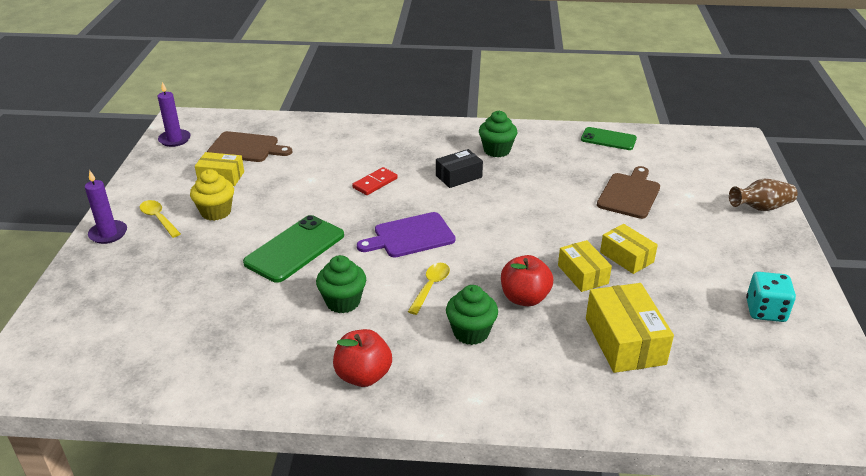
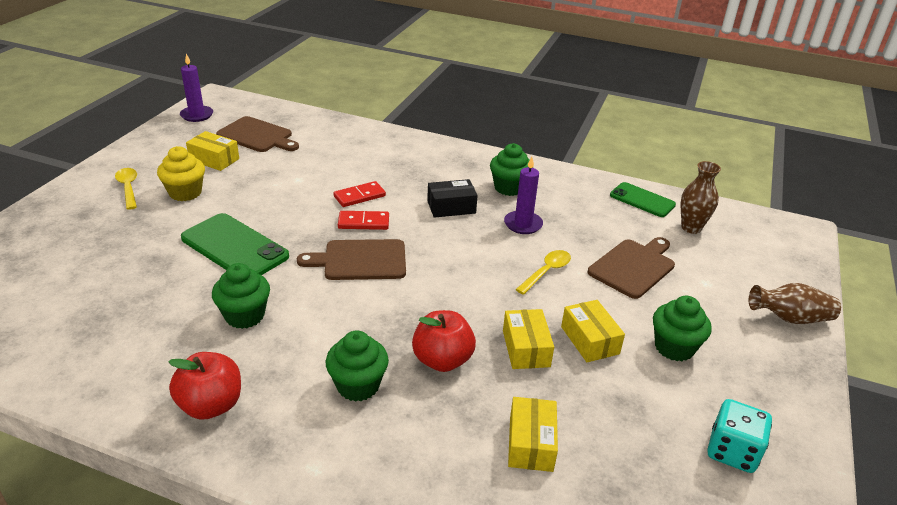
camera: 15 degrees right, 0 degrees up
(108, 234) = (73, 193): purple candle -> purple candle (523, 224)
(295, 249) = (234, 247): green phone -> green phone turned 75 degrees clockwise
(393, 204) = (363, 222): none -> red domino
(410, 236) = (360, 260): purple cutting board -> brown cutting board
(431, 287) = (347, 321): yellow spoon -> yellow spoon (546, 272)
(624, 341) = (531, 443): yellow box -> yellow box, size x0.64
(657, 154) = (691, 228): none -> brown vase
(690, 248) = (674, 347): none -> green cupcake

